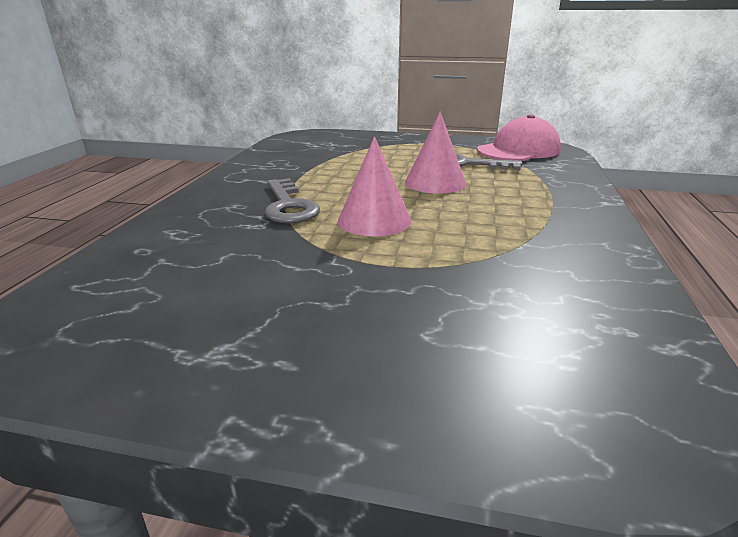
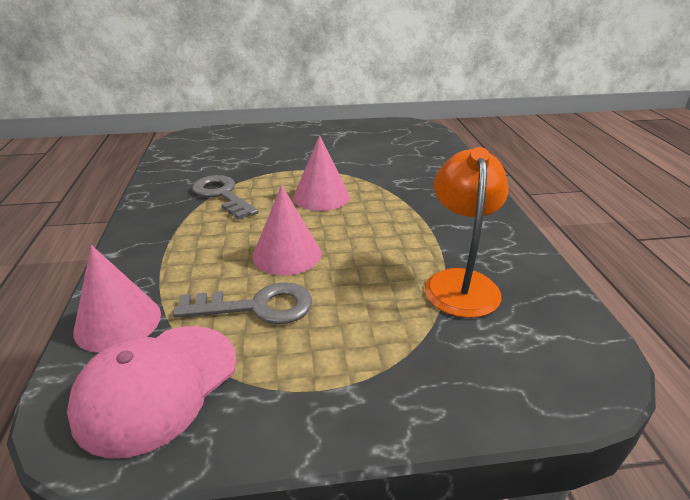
camera: 160 degrees right, 5 degrees up
(288, 206) = (398, 199): grey key -> grey key (222, 195)
(319, 158) = (460, 282): none -> orange lamp
(560, 168) = (118, 322): none -> pink cone

